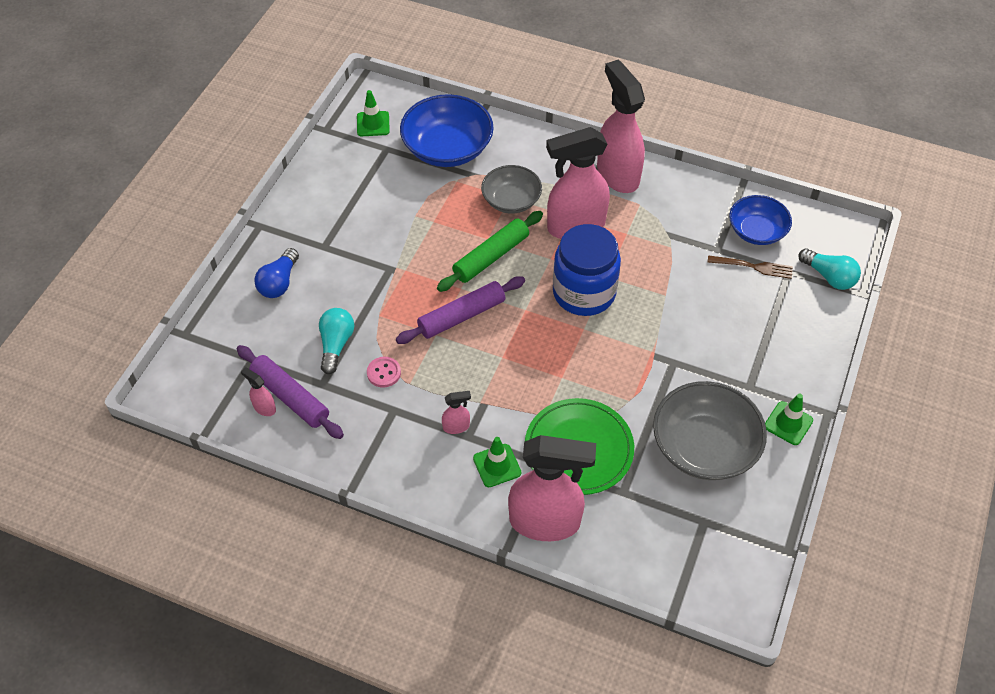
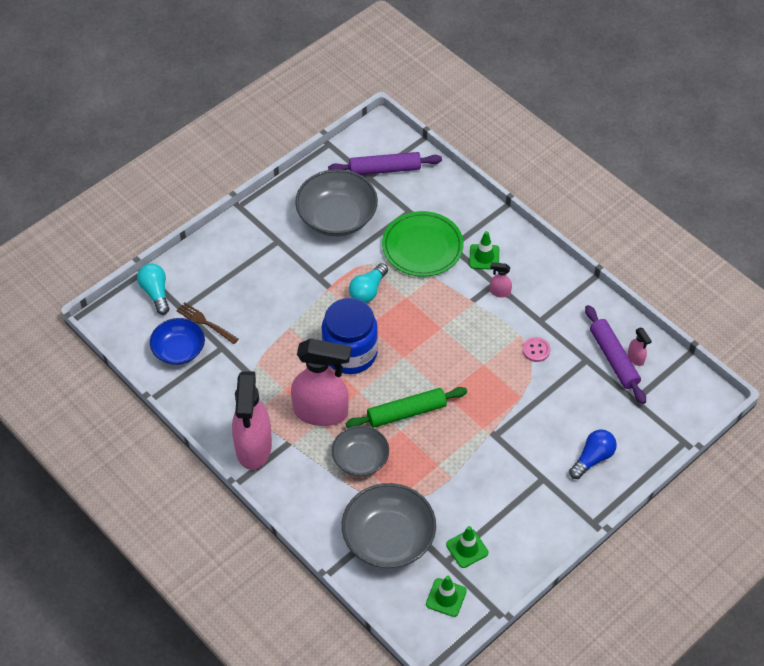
camera: 155 degrees left, 0 degrees up
(336, 344) = (564, 386): turquoise light bulb -> turquoise light bulb (368, 290)
(447, 148) = (388, 538): blue bowl -> grey bowl
(461, 316) = (456, 371): purple rolling pin -> purple rolling pin (385, 169)
(545, 522) = (470, 213): pink spray bottle -> none
(788, 423) = (270, 209): green traffic cone -> green traffic cone (467, 548)

